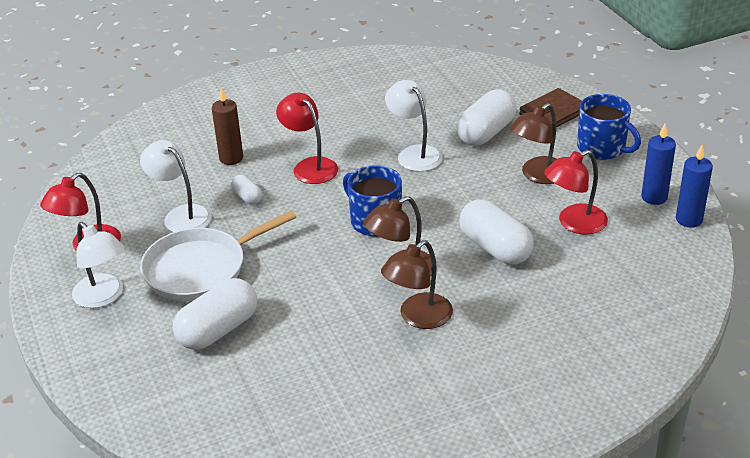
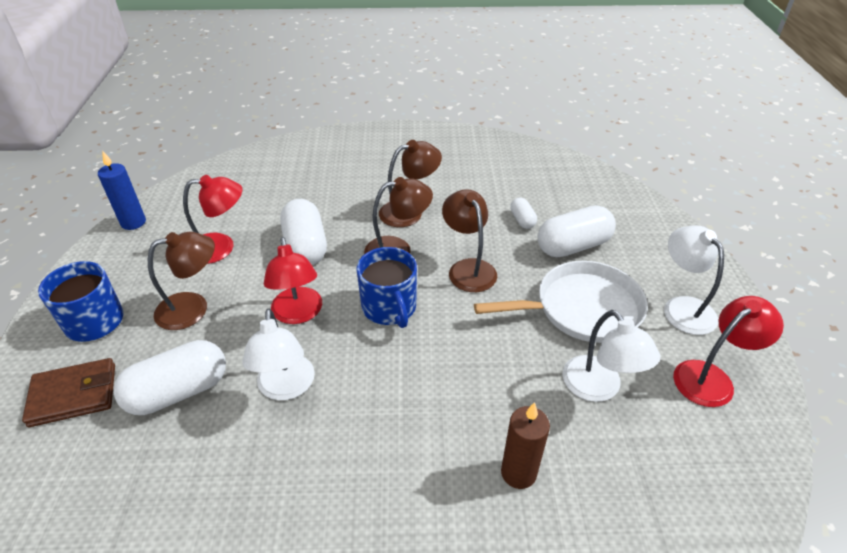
camera: 160 degrees left, 5 degrees up
(247, 197) = (513, 389): white capsule -> white capsule (522, 220)
(310, 166) = (419, 414): red lamp -> red lamp (298, 314)
(321, 274) = (468, 268): none -> brown lamp
(654, 197) = (129, 250): blue candle -> none

